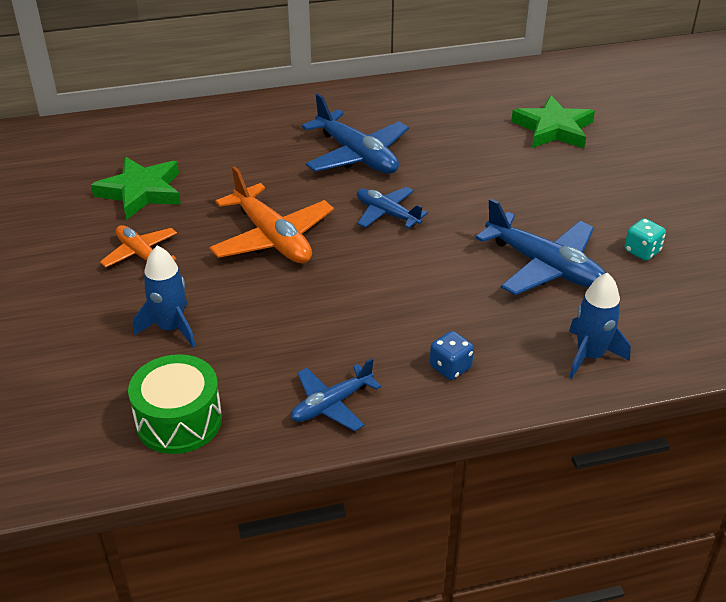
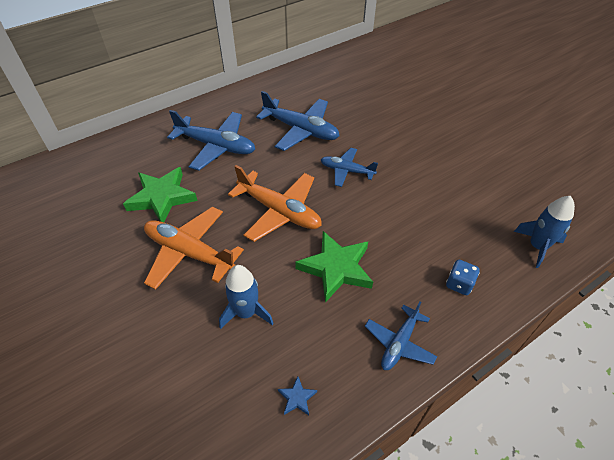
camera: 20 degrees left, 10 degrees up
(141, 255) = (189, 253): orange plane -> orange plane, size x1.65
(179, 420) = (297, 398): green drum -> blue star
(544, 266) = (469, 185): blue plane -> blue plane (216, 146)
(553, 129) = (412, 82): green star -> green star (336, 268)
(642, 251) = (518, 158): turquoise dice -> none

